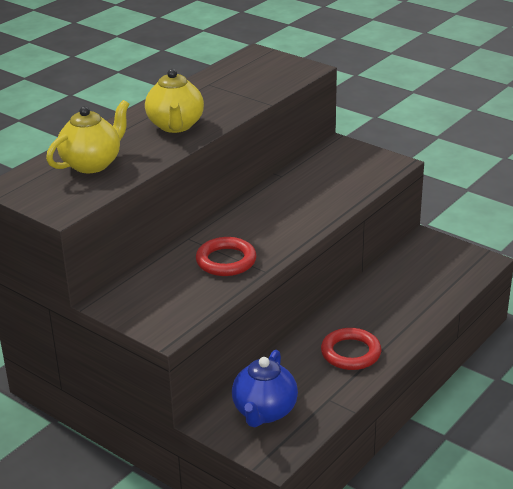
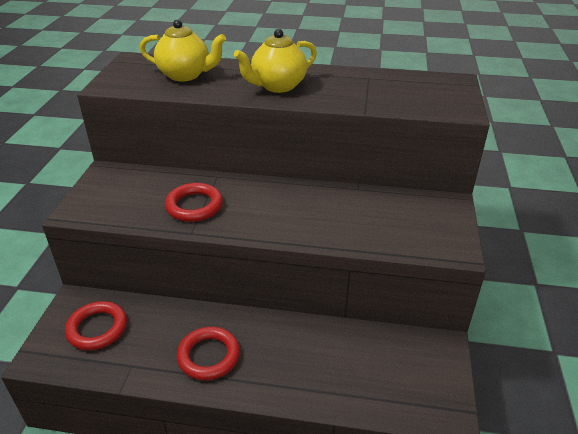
camera: 60 degrees right, 5 degrees up
(264, 412) = (97, 328): blue teapot -> red ring

